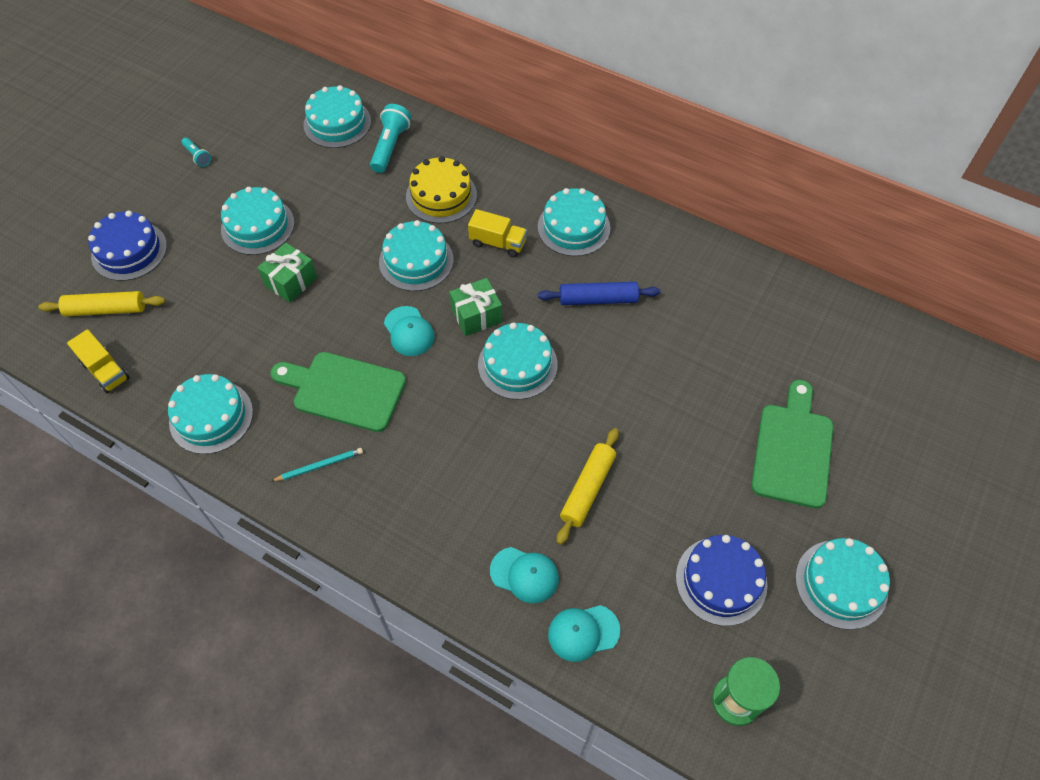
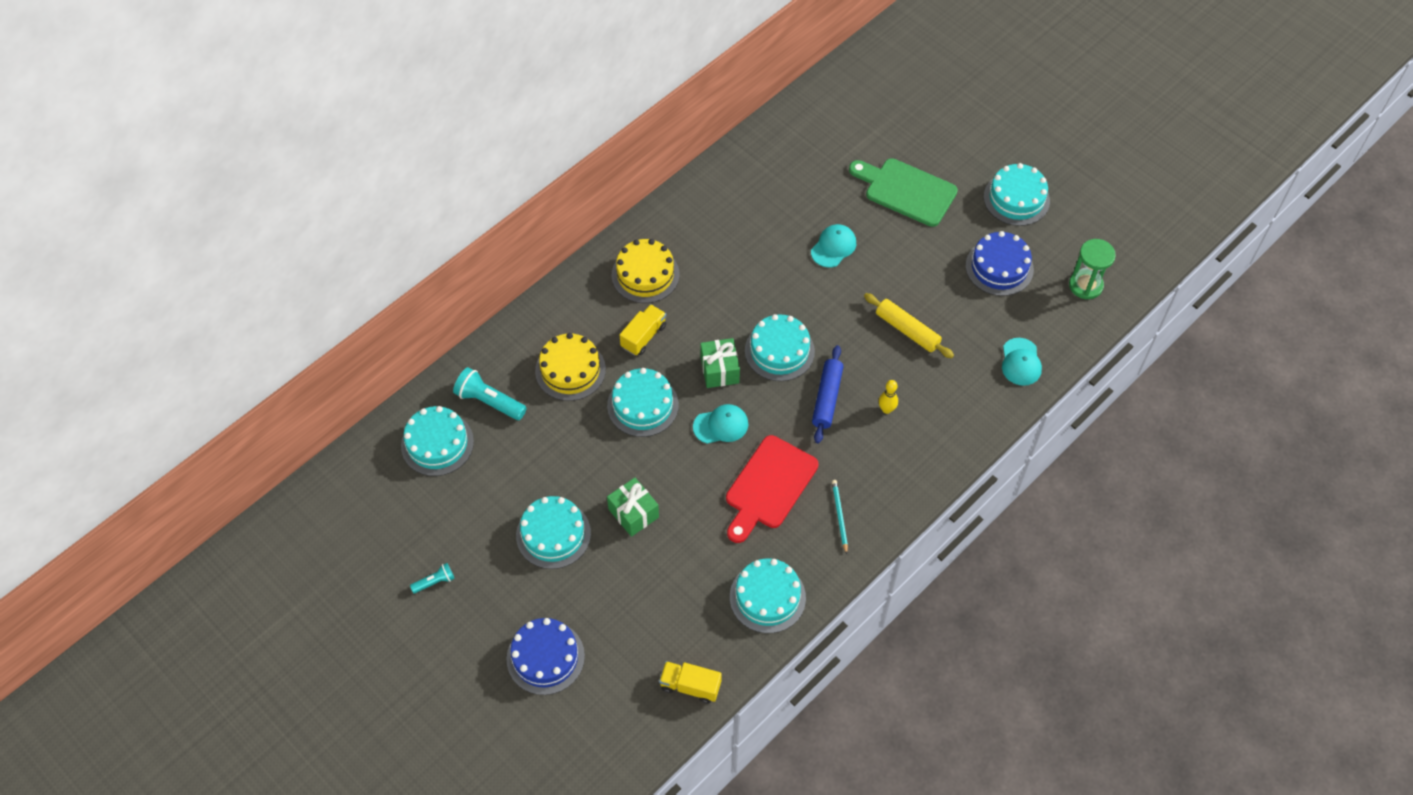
camera: 75 degrees left, 0 degrees up
(105, 370) = (690, 686): yellow truck -> yellow truck turned 135 degrees counterclockwise
(106, 310) = (616, 683): yellow rolling pin -> none
(344, 390) = (769, 486): green cutting board -> red cutting board
(470, 487) = (886, 409): none -> yellow bowling pin
(524, 575) = (969, 389): turquoise cap -> turquoise cap (833, 247)
(573, 227) = (645, 274): turquoise cake -> yellow cake
(598, 299) = (730, 277): blue rolling pin -> blue rolling pin (827, 398)

